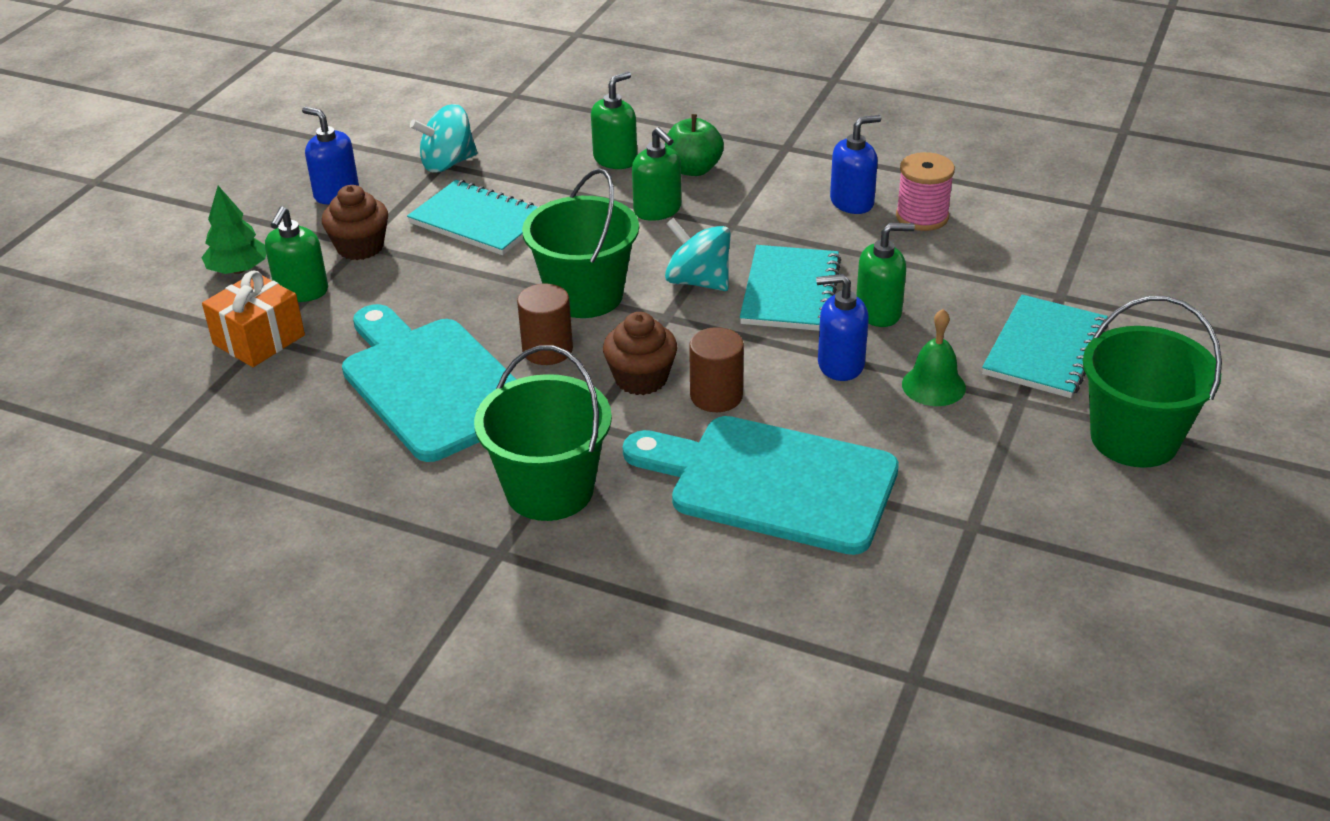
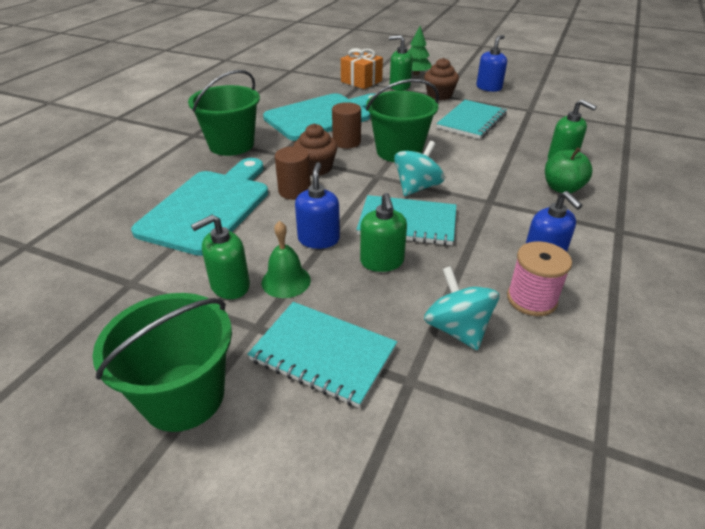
camera: 90 degrees right, 0 degrees up
(448, 163) = (531, 111): turquoise spinning top -> turquoise spinning top (457, 329)
(657, 210) = (501, 174): green soap dispenser -> green soap dispenser (230, 286)

